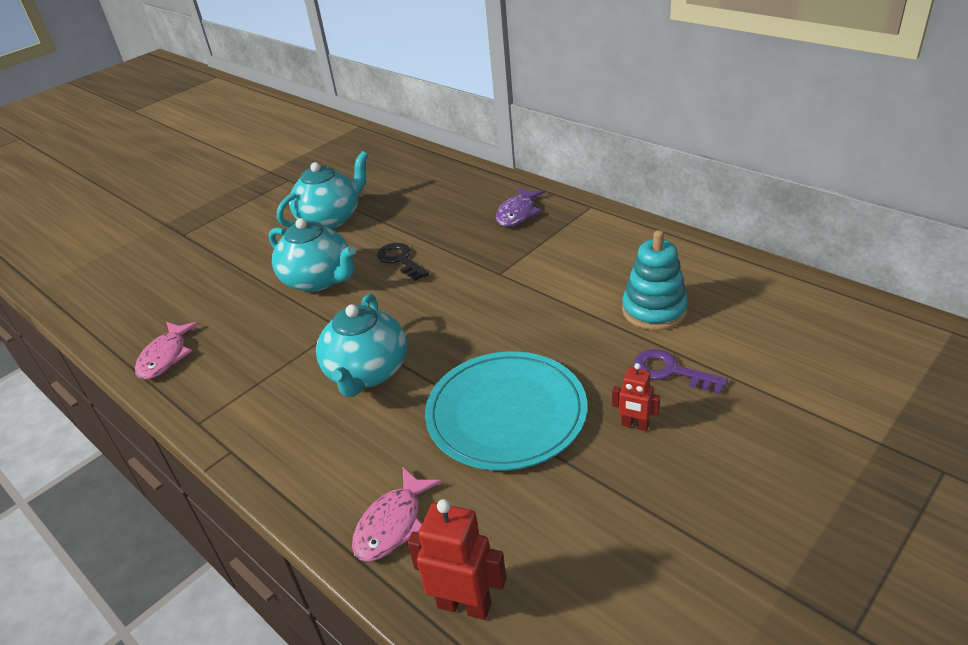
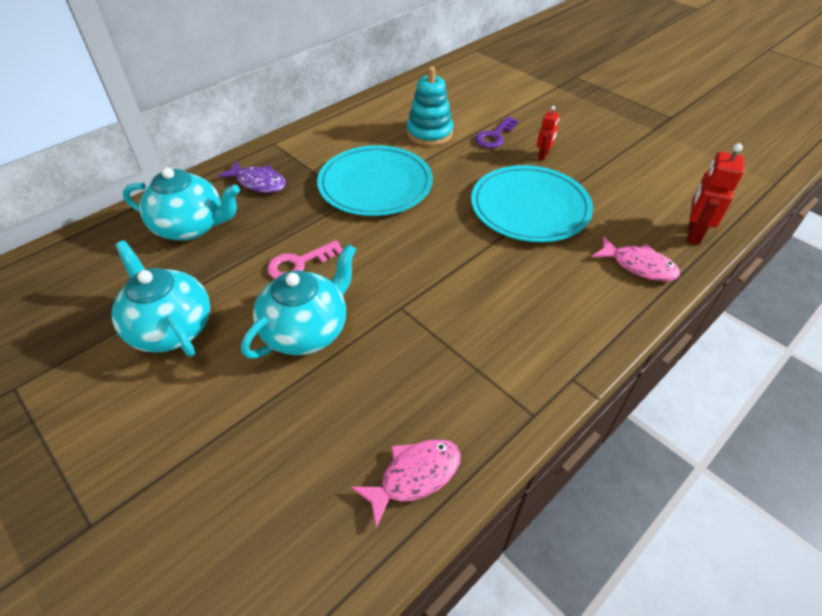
camera: 90 degrees left, 10 degrees up
(166, 357) = (414, 476): pink fish -> pink fish turned 45 degrees counterclockwise
(367, 372) = (473, 284): turquoise teapot -> turquoise teapot (191, 227)
(400, 260) = (299, 263): black key -> pink key
(530, 283) = (375, 184): none -> turquoise plate

